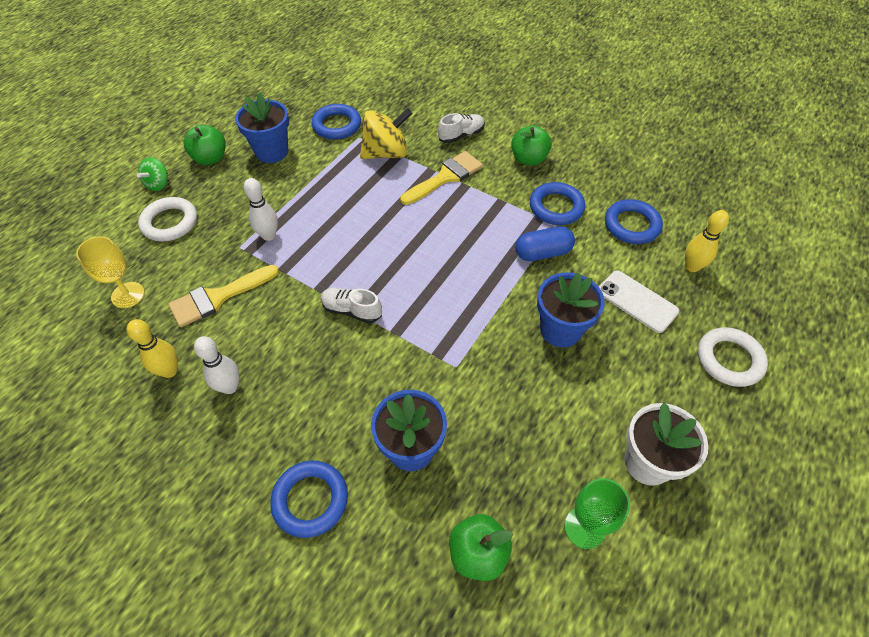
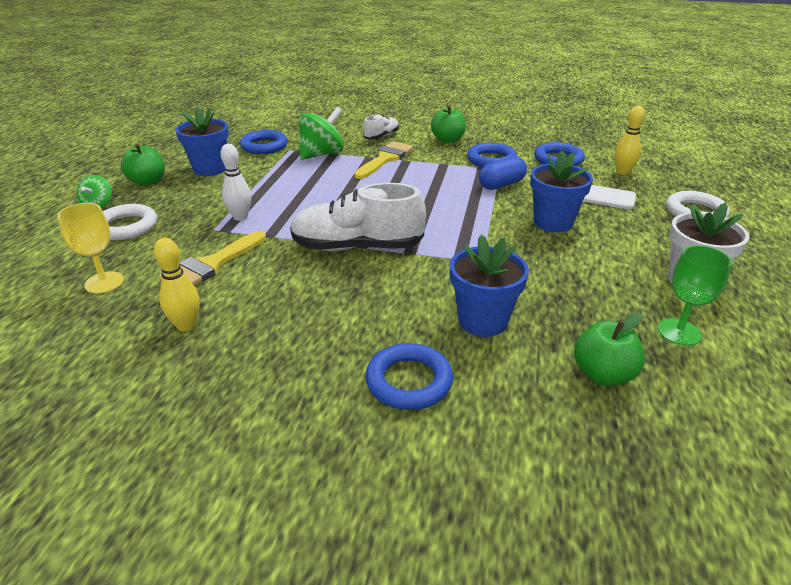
camera: 20 degrees left, 20 degrees down
(229, 387) = (264, 322): white bowling pin -> none
(351, 310) = (357, 247): white shoe -> white shoe, size x1.96
(386, 153) = (322, 154): yellow spinning top -> green spinning top

